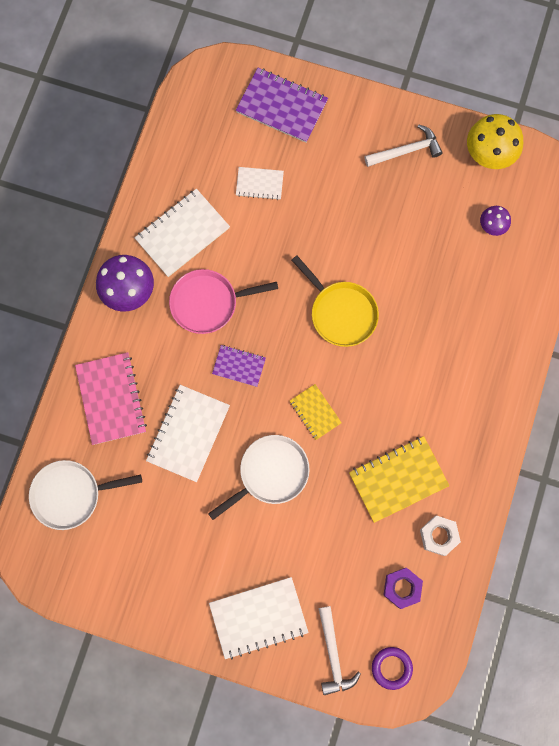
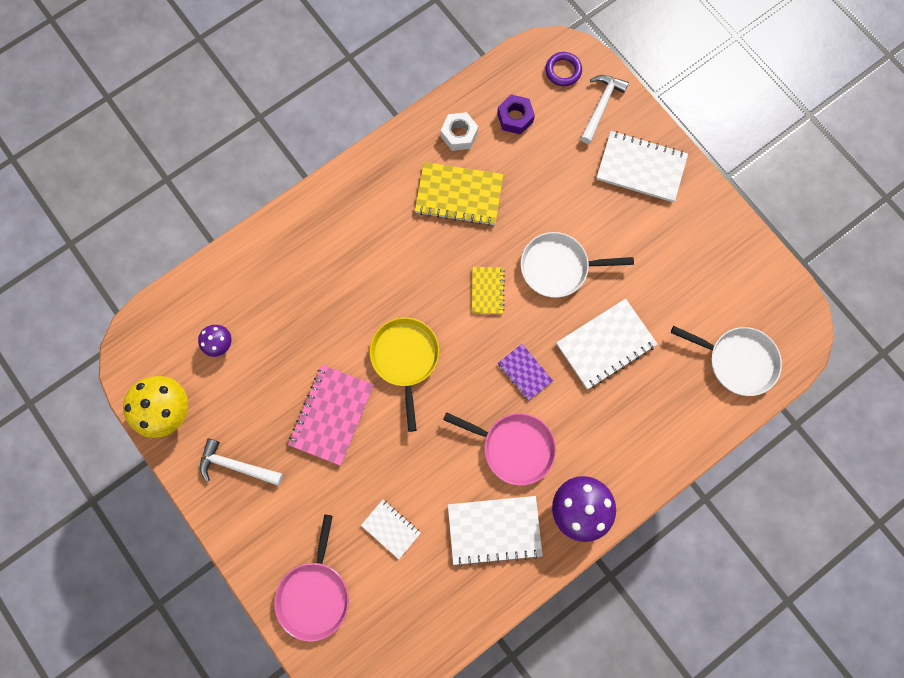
camera: 145 degrees left, 0 degrees up
(111, 399) = (654, 419): pink notebook -> pink notebook (332, 415)
(282, 106) = (314, 594): purple notebook -> pink pan

